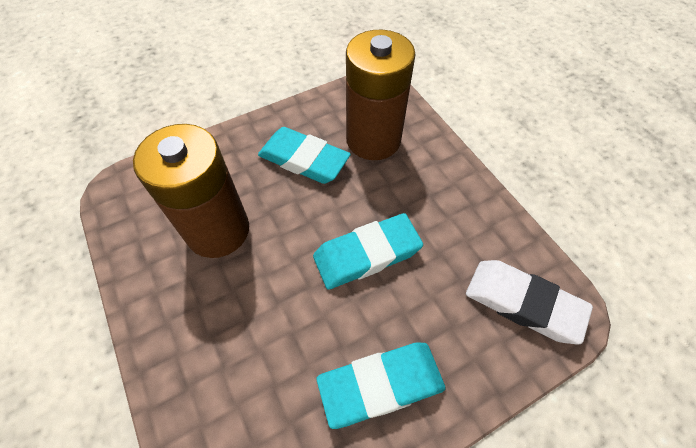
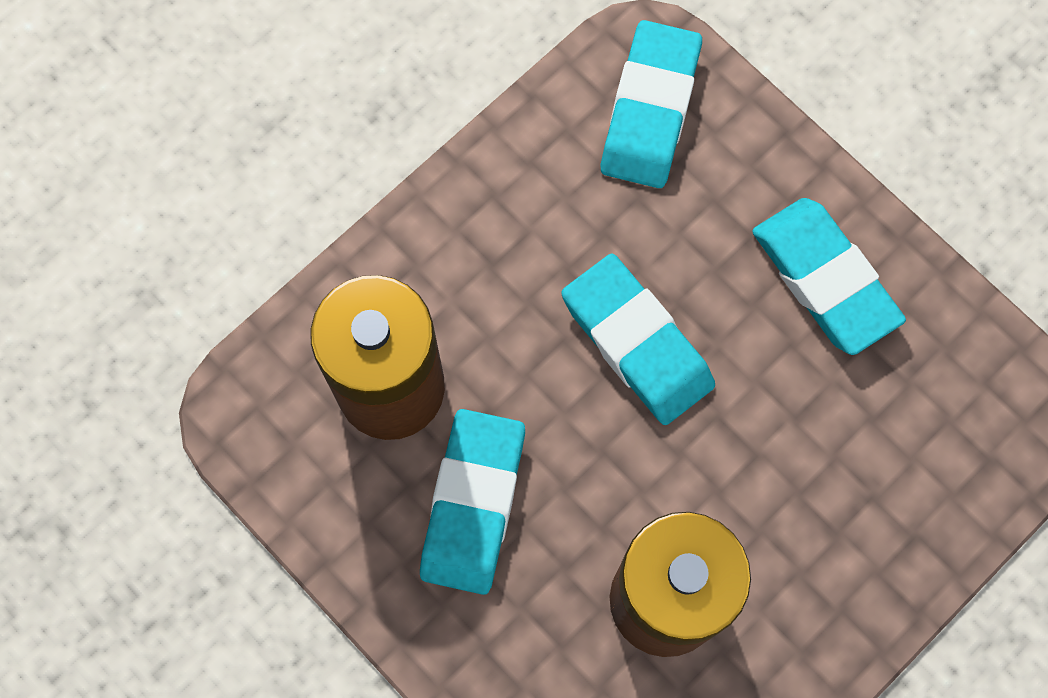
camera: 105 degrees left, 15 degrees up
(523, 303) = (650, 110): white eraser -> turquoise eraser

